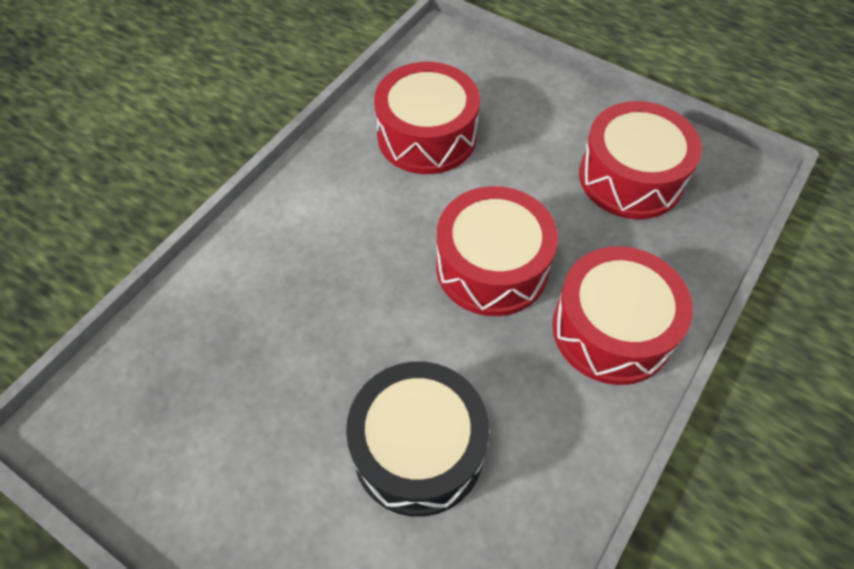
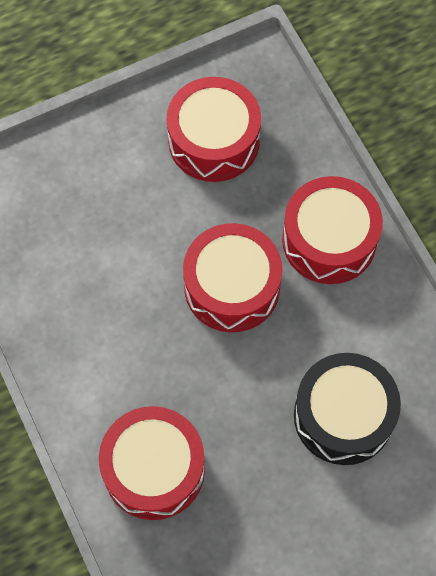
camera: 60 degrees left, 10 degrees up
(427, 136) = (75, 262): red drum -> red drum (154, 469)

